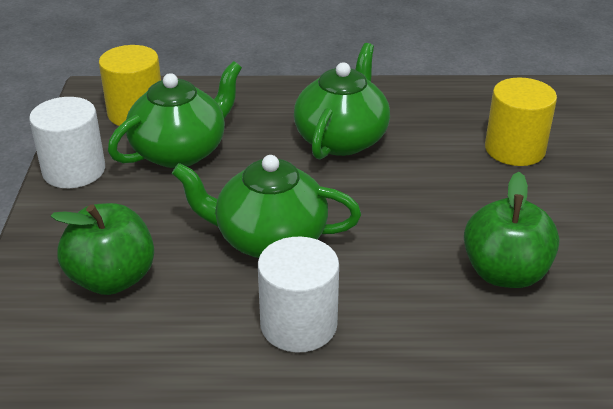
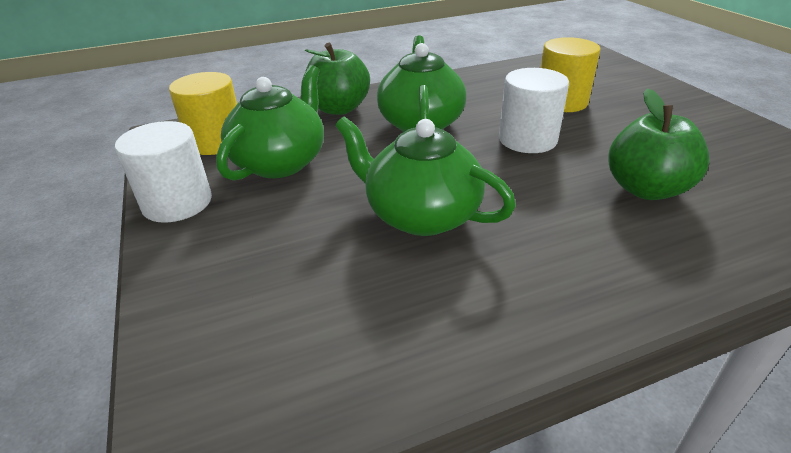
camera: 20 degrees left, 0 degrees up
(112, 279) = (282, 298): green apple -> green apple (339, 108)
(269, 239) = (421, 215): green teapot -> green teapot turned 45 degrees clockwise
(298, 324) = (513, 286): white cylinder -> white cylinder (527, 139)

